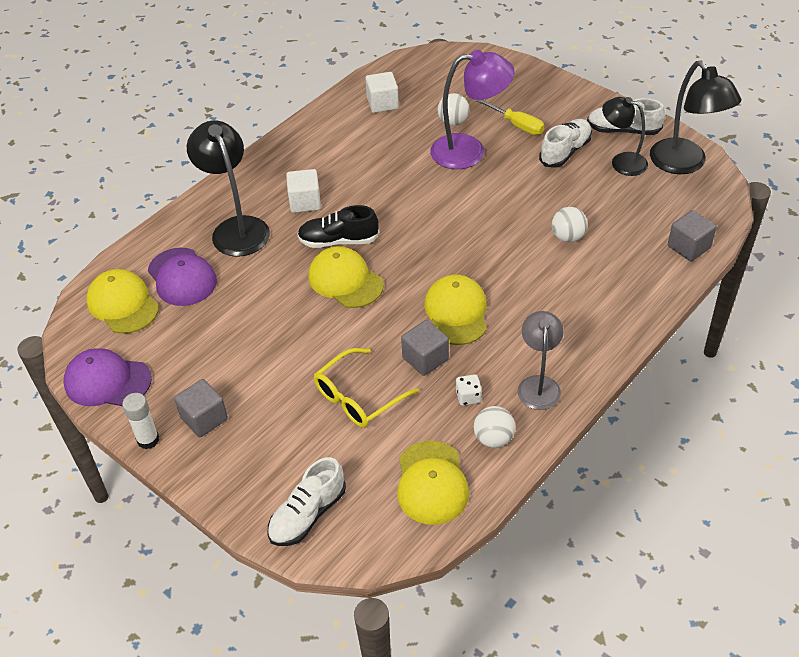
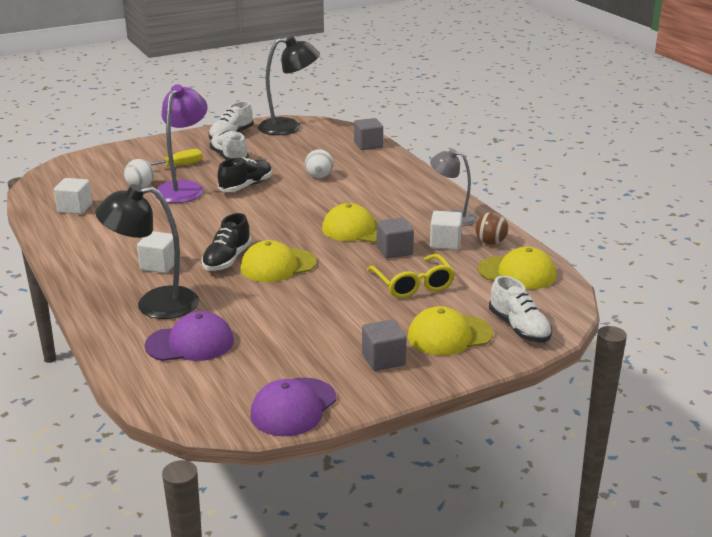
camera: 70 degrees left, 20 degrees down
(123, 304) = (193, 383): yellow cap -> yellow cap (449, 335)
(148, 440) = (387, 394): white glue stick -> none
(468, 397) = (445, 243): white dice -> white cube
(493, 438) = (490, 242): white ball -> brown ball
(504, 191) = (246, 186): none -> black shoe
(621, 162) = (263, 143): black lamp -> none

